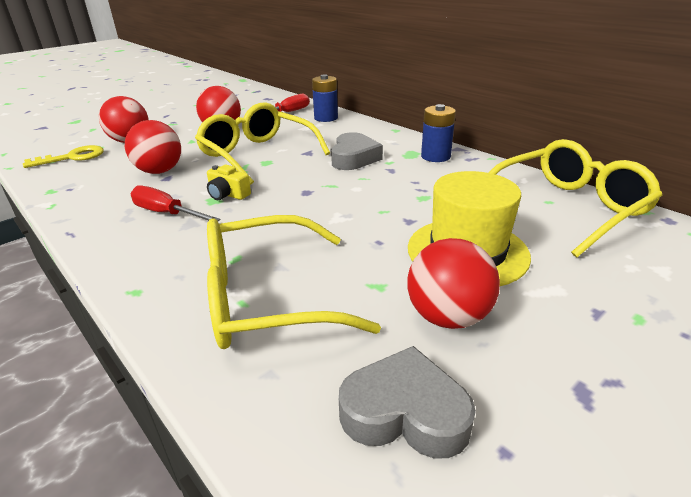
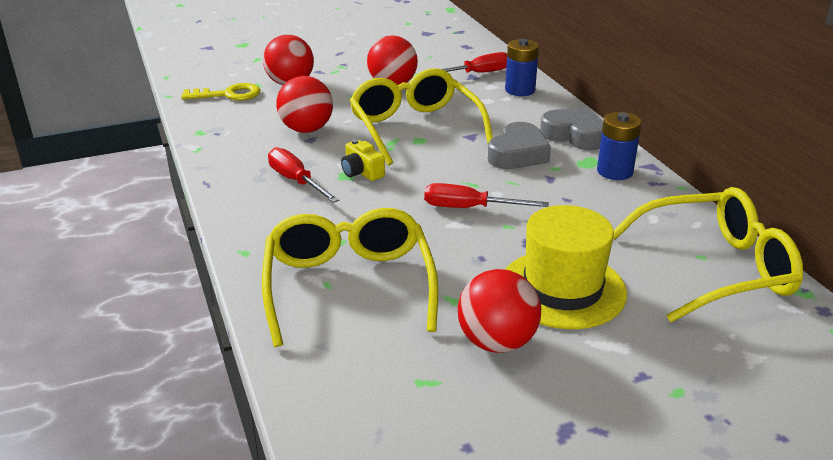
camera: 20 degrees right, 0 degrees up
(266, 298) = (348, 285): yellow glasses -> yellow glasses turned 75 degrees clockwise
(341, 204) = (469, 208): none -> red screwdriver
(405, 412) = (409, 401): grey heart -> grey heart (574, 135)

